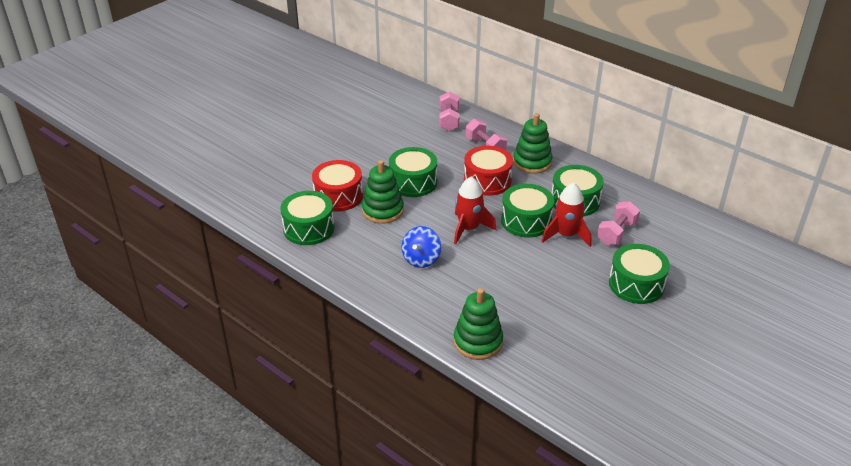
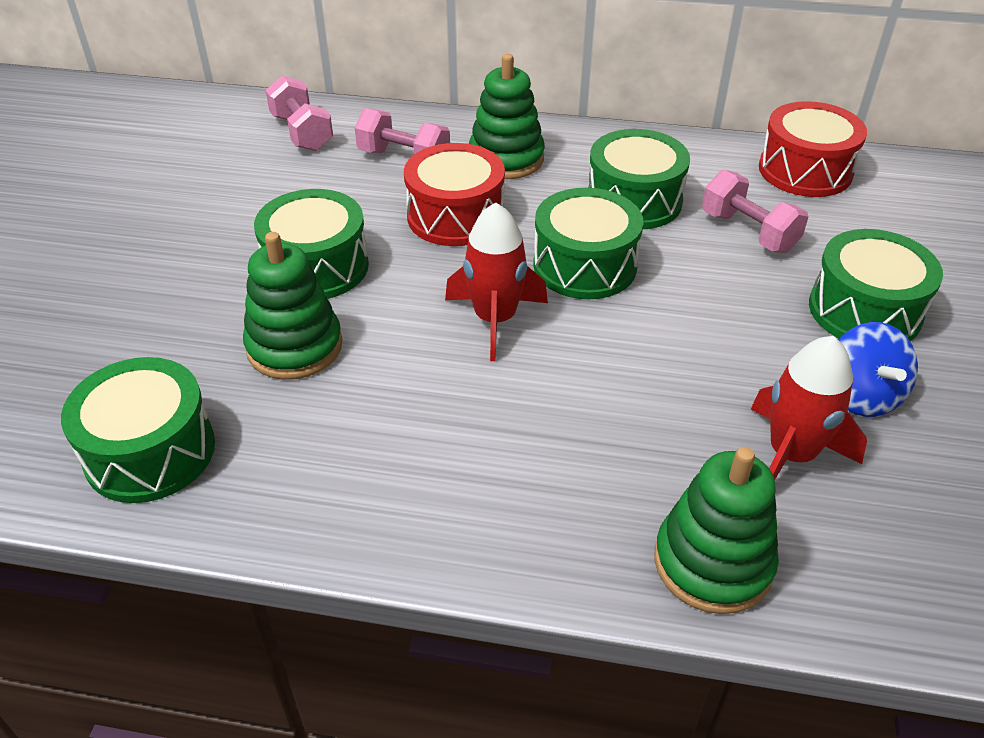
camera: 30 degrees left, 5 degrees up
(338, 196) = (175, 350): red drum -> red drum (805, 170)
(421, 259) = (451, 421): blue spinning top -> blue spinning top (861, 395)
(566, 235) = (674, 266): red rocket -> red rocket (791, 455)
(616, 233) = (748, 232): pink dumbbell -> pink dumbbell turned 45 degrees counterclockwise

